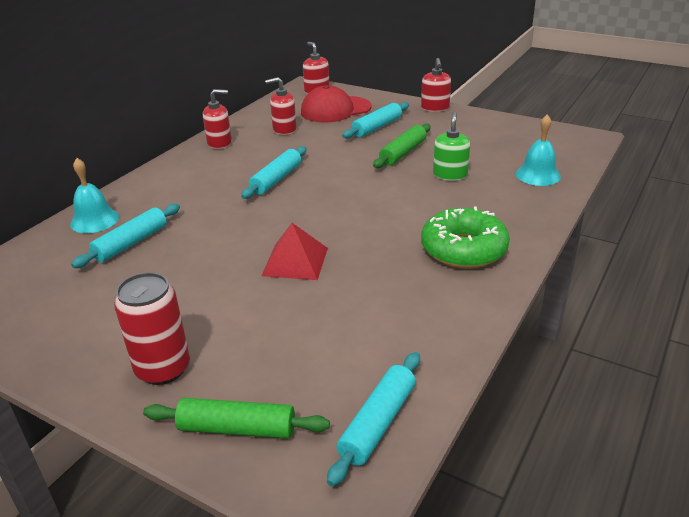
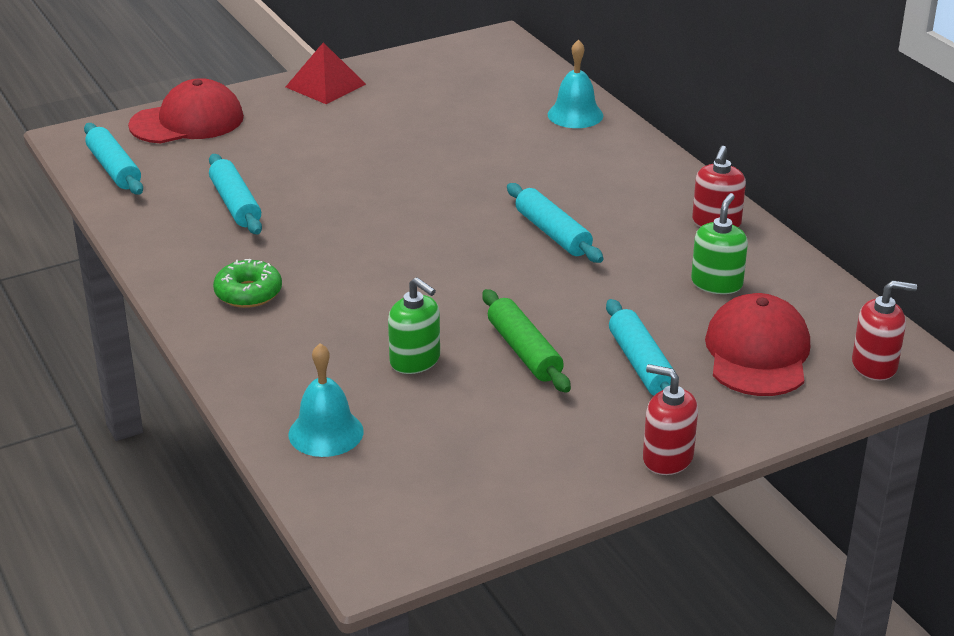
camera: 120 degrees right, 0 degrees up
(131, 243) = (501, 125): turquoise rolling pin -> turquoise rolling pin (235, 204)
(163, 369) = (287, 108): red can -> none
(237, 428) = (187, 121): green rolling pin -> red cap
(284, 129) = (716, 283): red soap dispenser -> green soap dispenser
(295, 261) = (357, 195): red pyramid -> red pyramid (325, 85)
(463, 249) = (248, 293): green donut -> green donut, size x0.62

